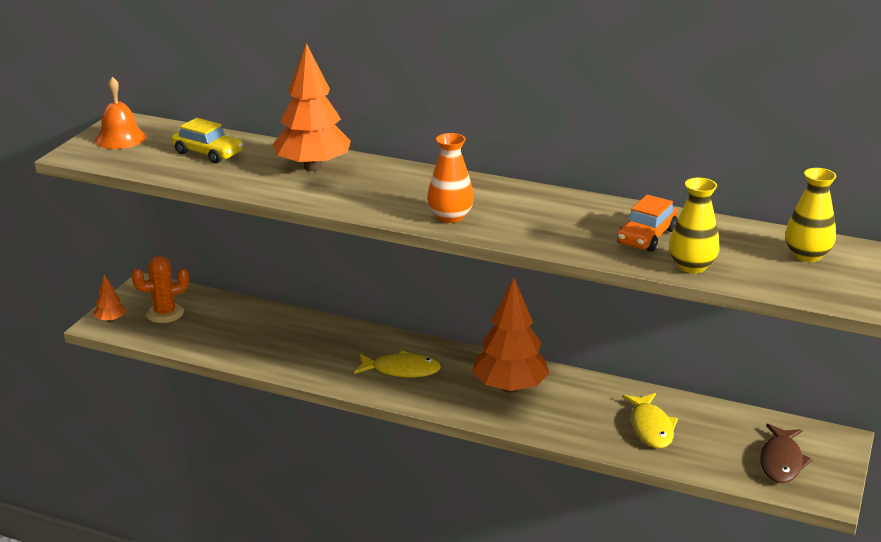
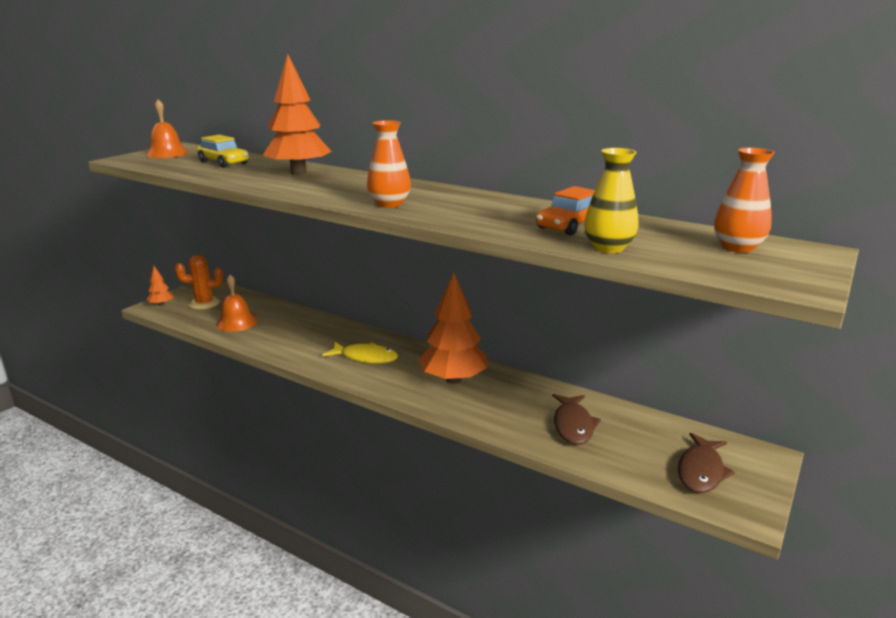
camera: 10 degrees right, 5 degrees down
(223, 337) = (236, 322): none -> orange bell
(650, 427) = (573, 425): yellow fish -> brown fish
(807, 255) = (737, 247): yellow vase -> orange vase

